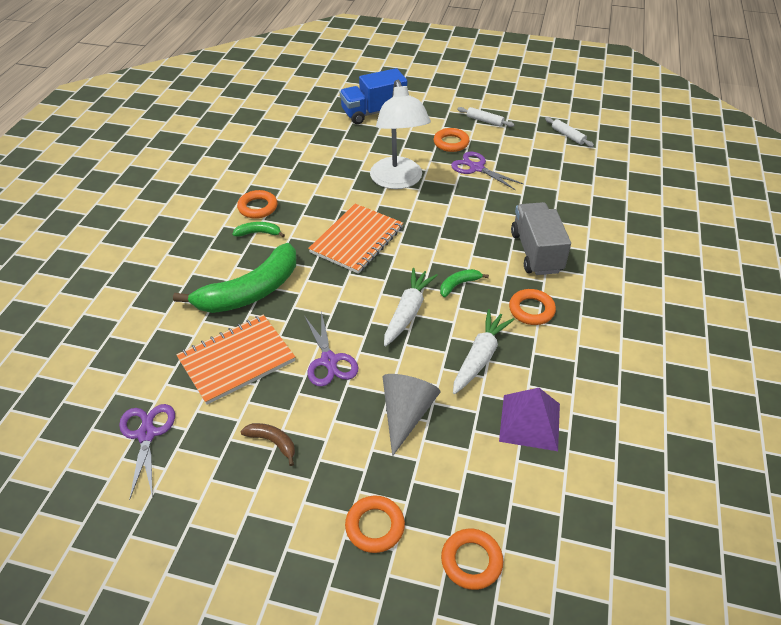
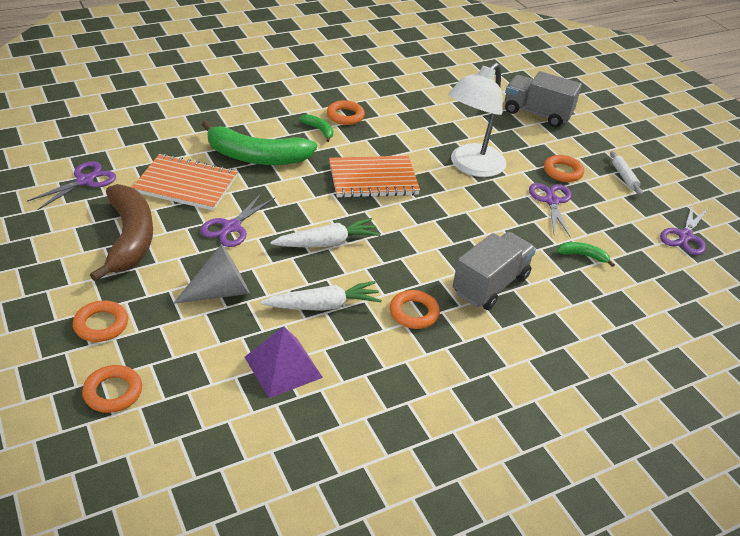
camera: 45 degrees right, 5 degrees down
(273, 442) = (130, 238): brown banana -> brown banana, size x2.34
(373, 112) = (537, 113): blue truck -> grey truck
(458, 285) = (391, 256): green banana -> green banana (583, 255)
(568, 136) = (685, 236): white rolling pin -> purple scissors

